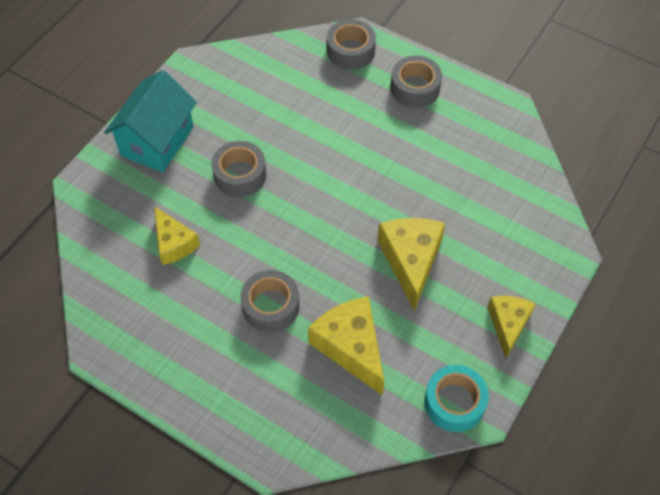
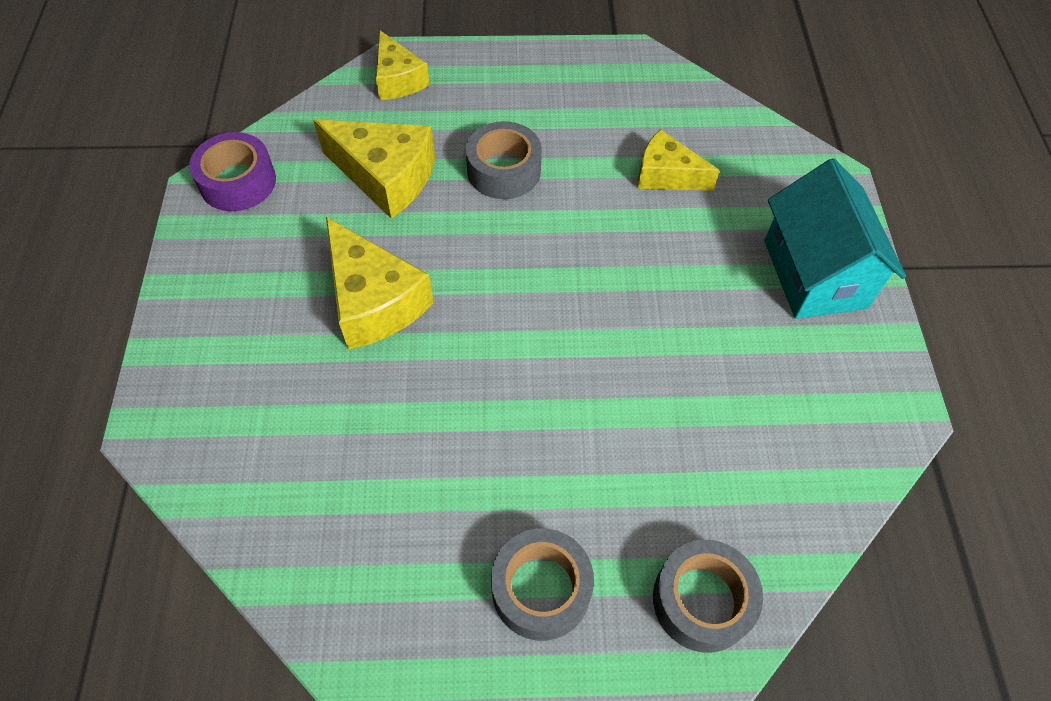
camera: 145 degrees right, 0 degrees up
(240, 175) = (672, 290): grey tape -> none
(454, 402) = (238, 182): turquoise tape -> purple tape
(508, 324) = (207, 290): yellow cheese -> yellow cheese (398, 80)

